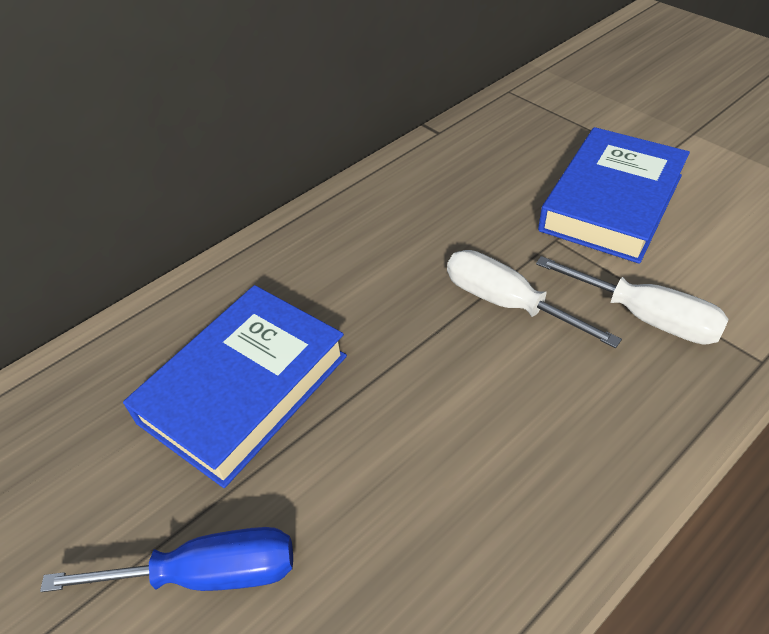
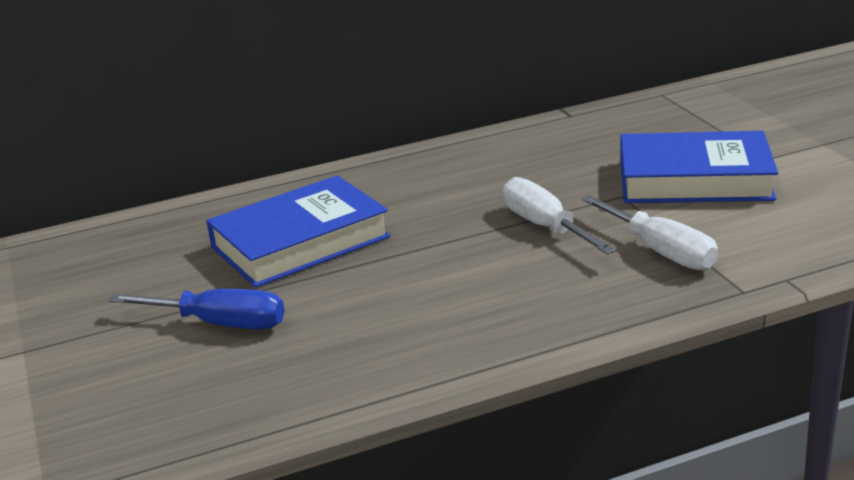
camera: 20 degrees right, 20 degrees down
(611, 203) = (694, 179): blue book -> blue book turned 45 degrees clockwise

